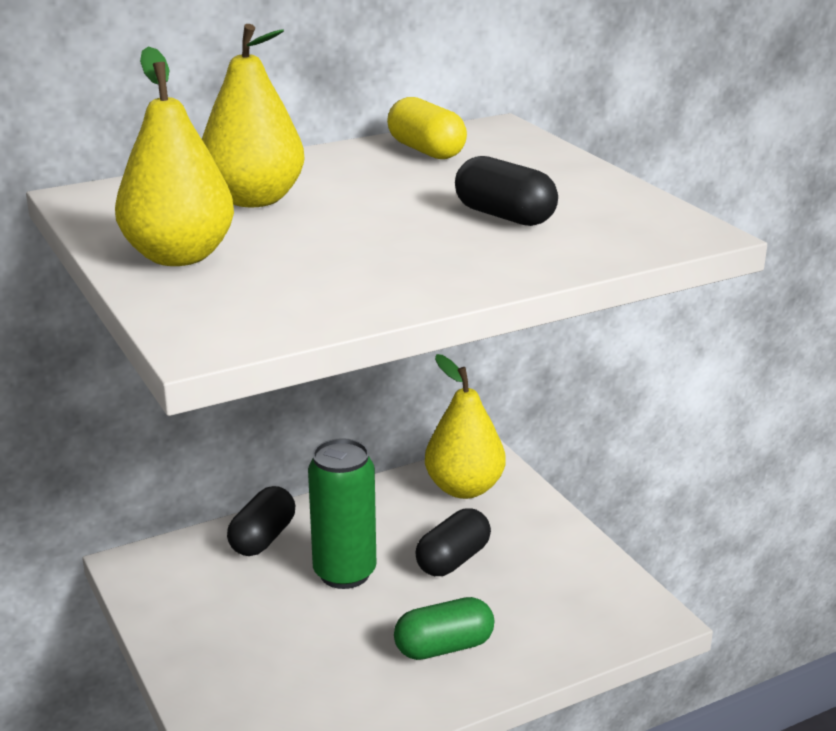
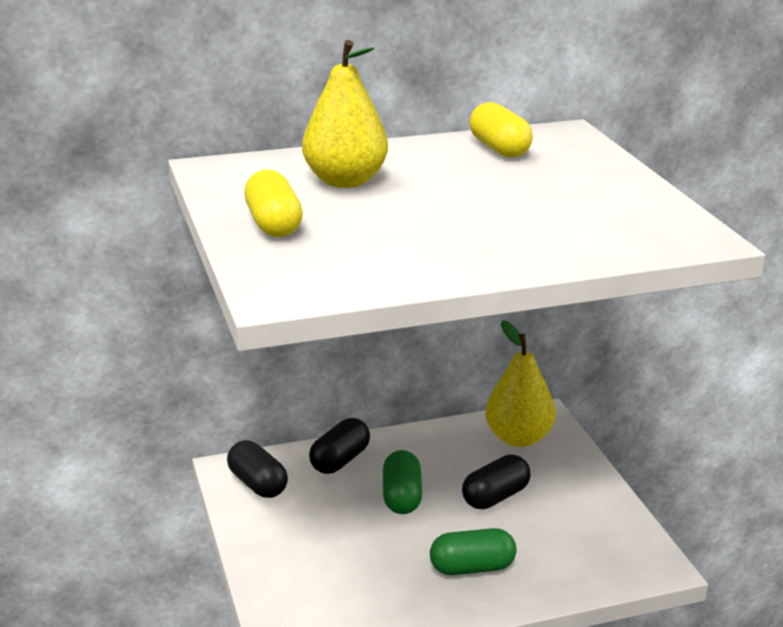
camera: 10 degrees right, 0 degrees up
(179, 256) = (273, 224): yellow pear -> yellow capsule
(344, 573) = (402, 497): green can -> green capsule
(504, 216) = (546, 212): black capsule -> black capsule (257, 484)

